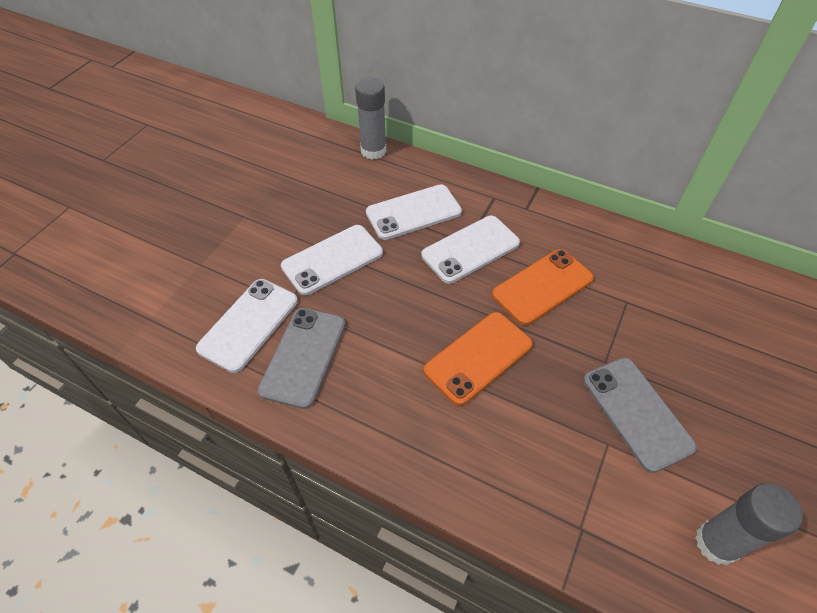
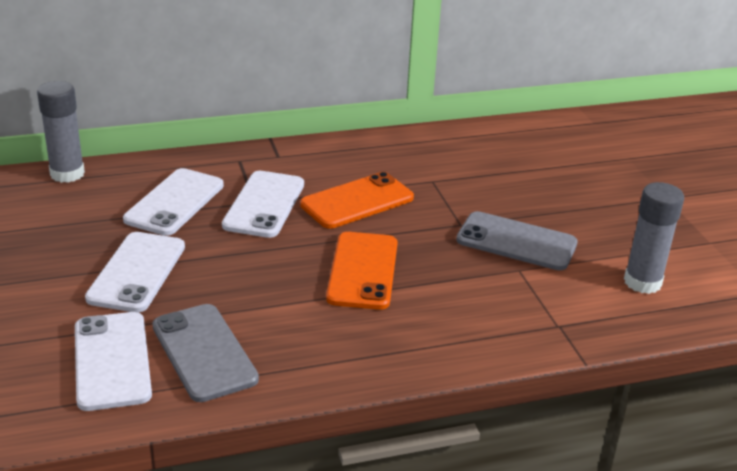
camera: 45 degrees left, 20 degrees down
(542, 286) = (357, 201): orange phone -> orange phone turned 45 degrees clockwise

